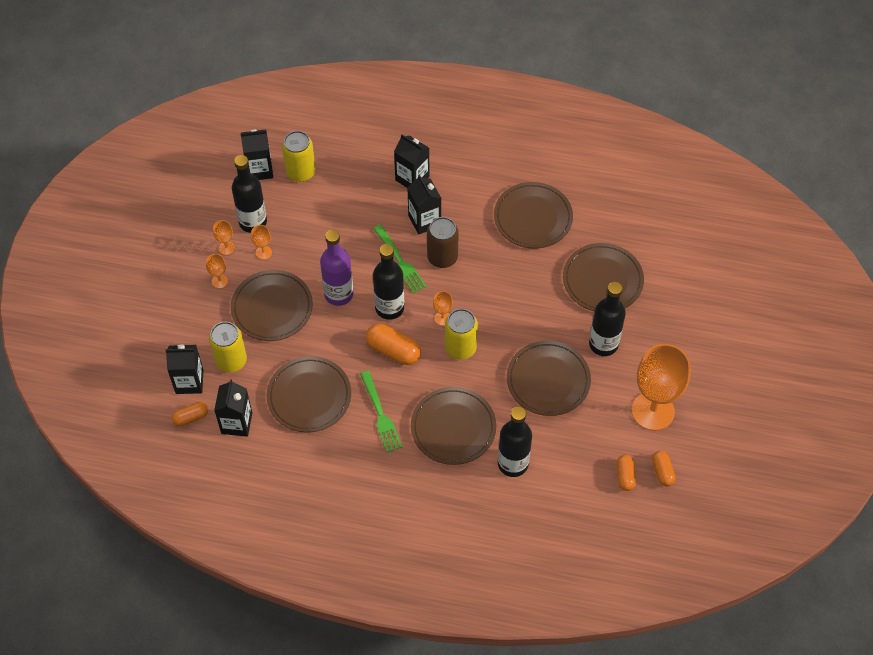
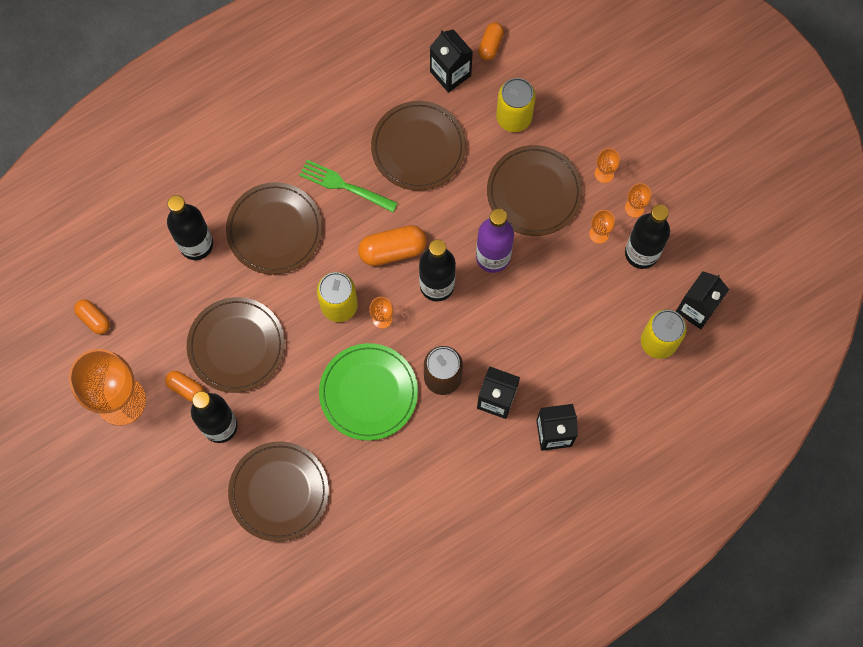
camera: 135 degrees right, 15 degrees up
(189, 382) = (526, 70): black carton -> none
(400, 261) = (474, 338): green fork -> none
(494, 286) = (368, 392): none -> green plate
(533, 217) = (403, 498): brown plate -> none
(662, 471) = (65, 351): orange capsule -> orange capsule (186, 388)

